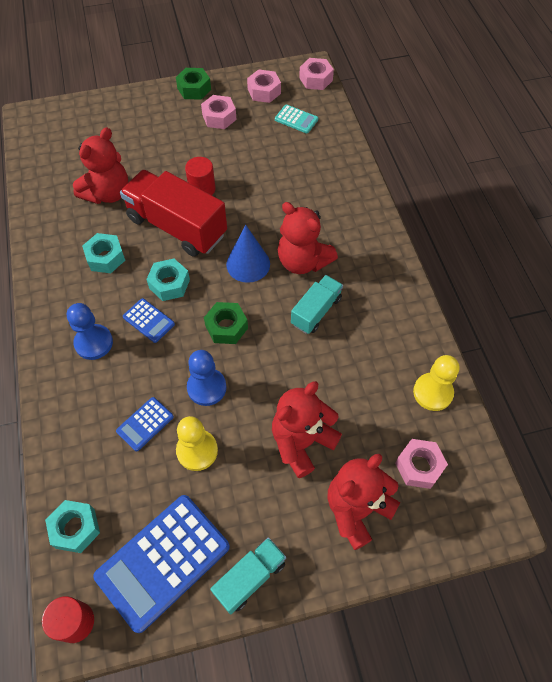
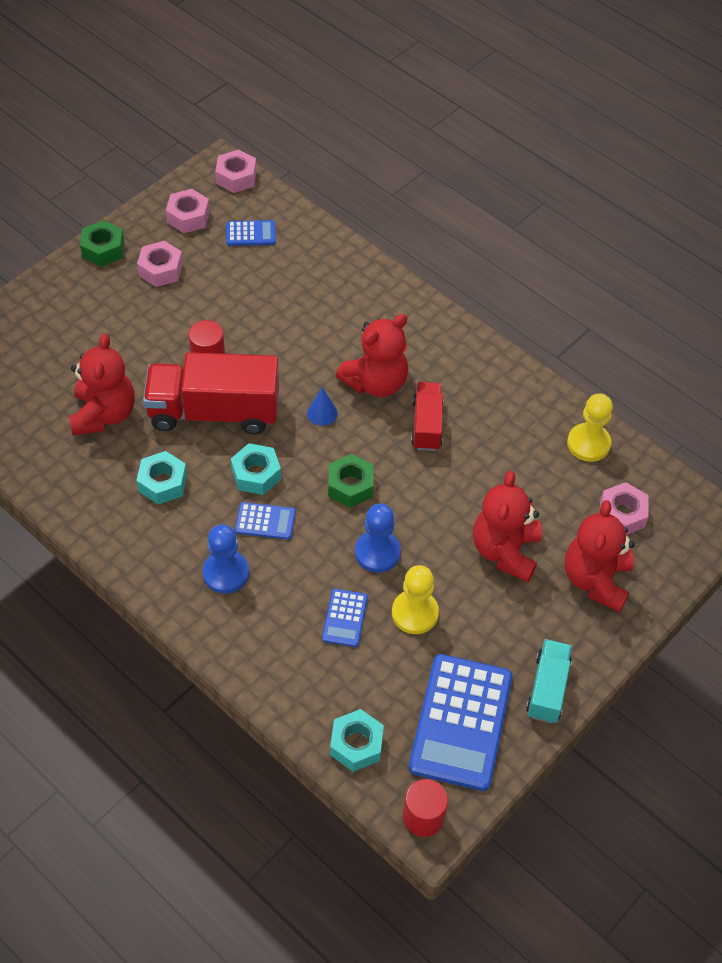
camera: 35 degrees left, 5 degrees down
(248, 264) = (322, 413): blue cone -> blue cone, size x0.57
(296, 119) = (250, 234): turquoise calculator -> blue calculator
(303, 261) = (376, 382): red teddy bear -> red teddy bear turned 45 degrees counterclockwise
(316, 311) = (426, 425): turquoise truck -> red truck

